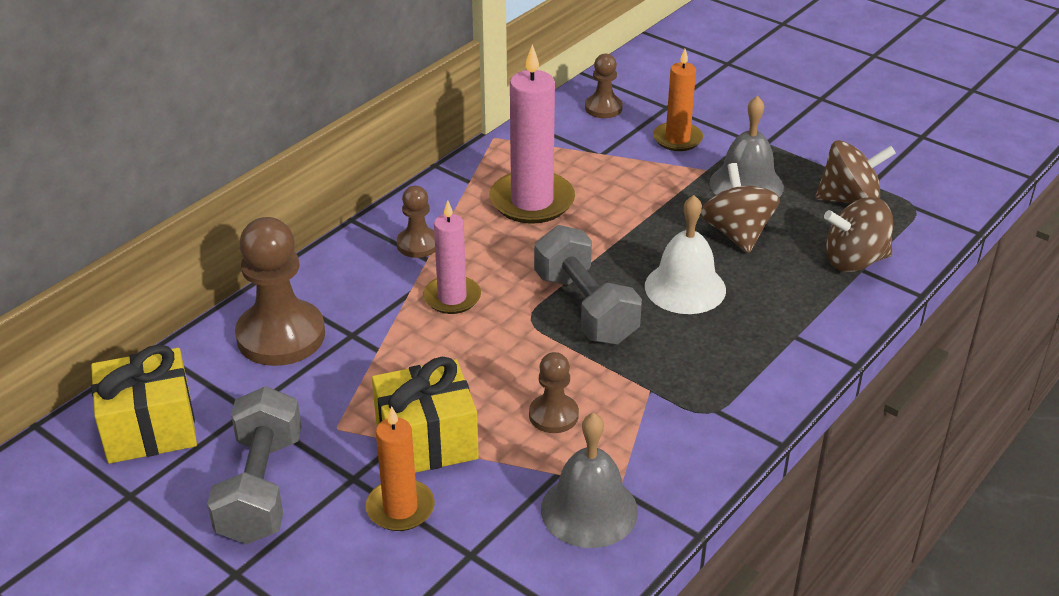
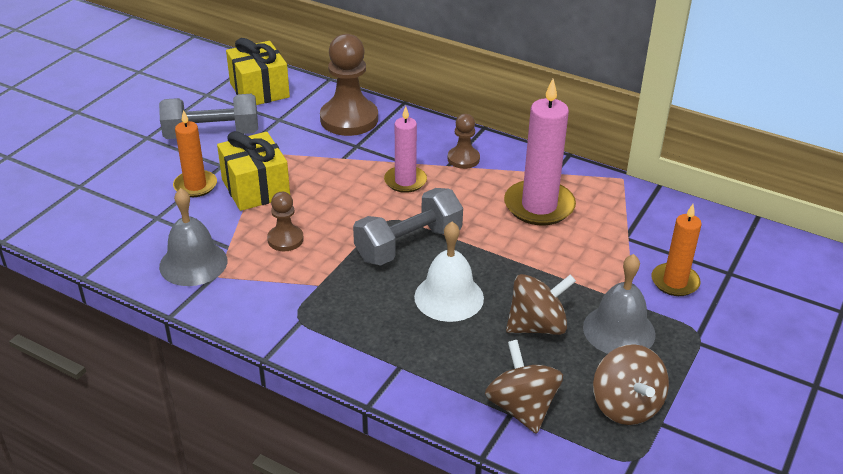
camera: 80 degrees right, 0 degrees up
(603, 108) = (702, 233): brown pawn -> none

